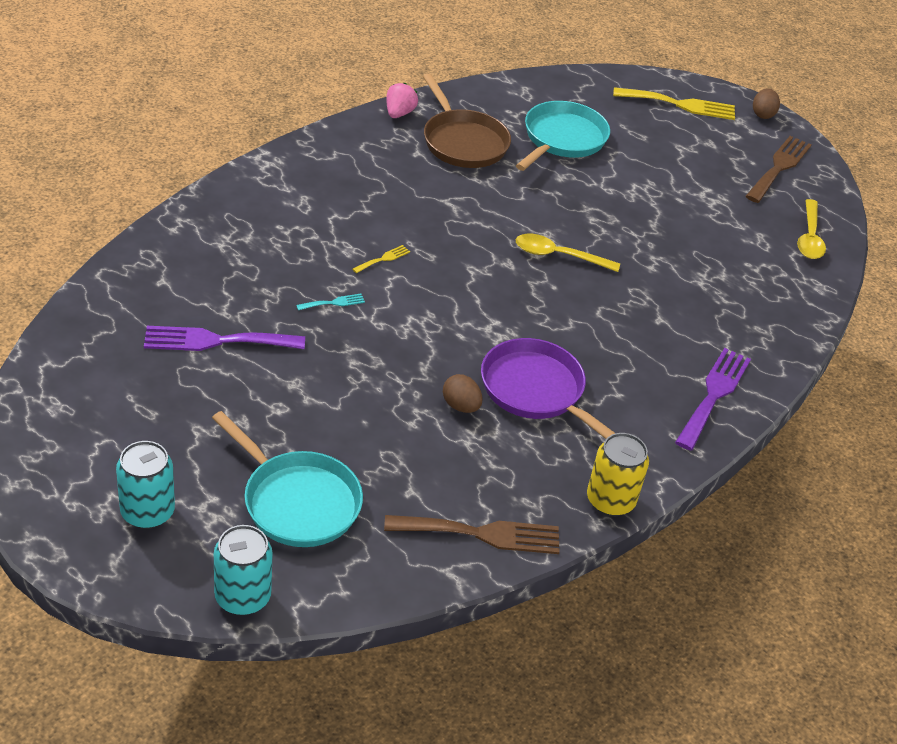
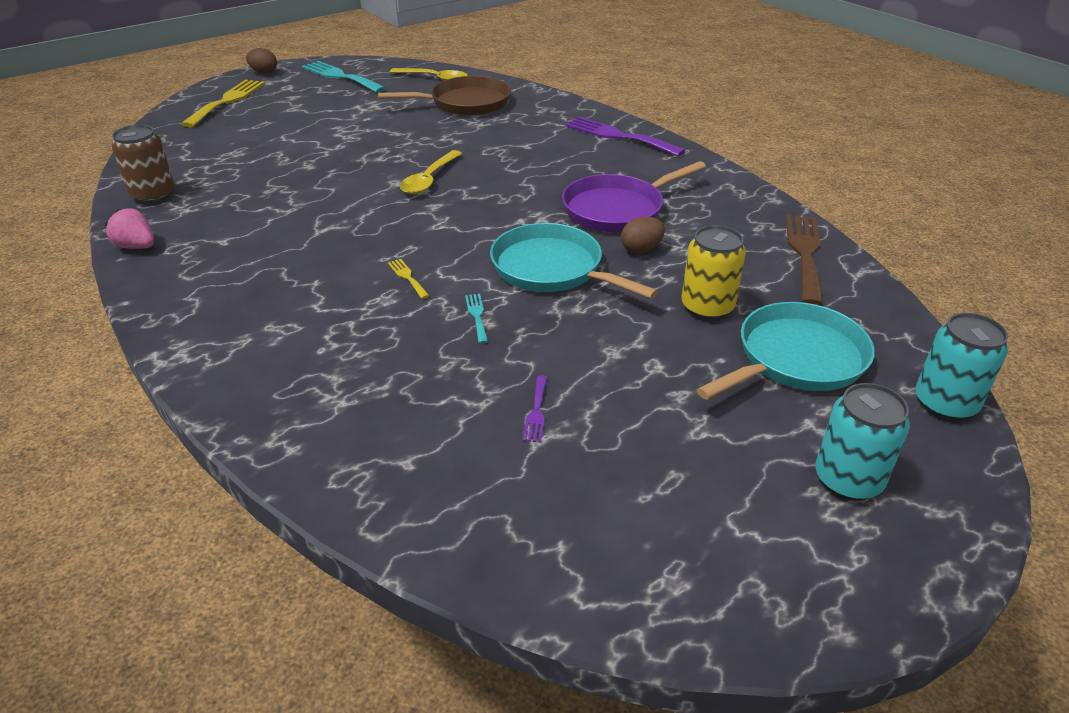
camera: 75 degrees left, 5 degrees down
(216, 341) = (536, 412): purple fork -> purple fork, size x0.45
(463, 142) = (219, 212): brown pan -> brown pan (465, 103)
(480, 103) = (153, 195): none -> brown can
(562, 139) = (247, 159): turquoise pan -> turquoise pan (552, 269)
(610, 500) = (747, 191): yellow can -> yellow can (707, 307)
(779, 167) = (340, 76): brown fork -> turquoise fork

